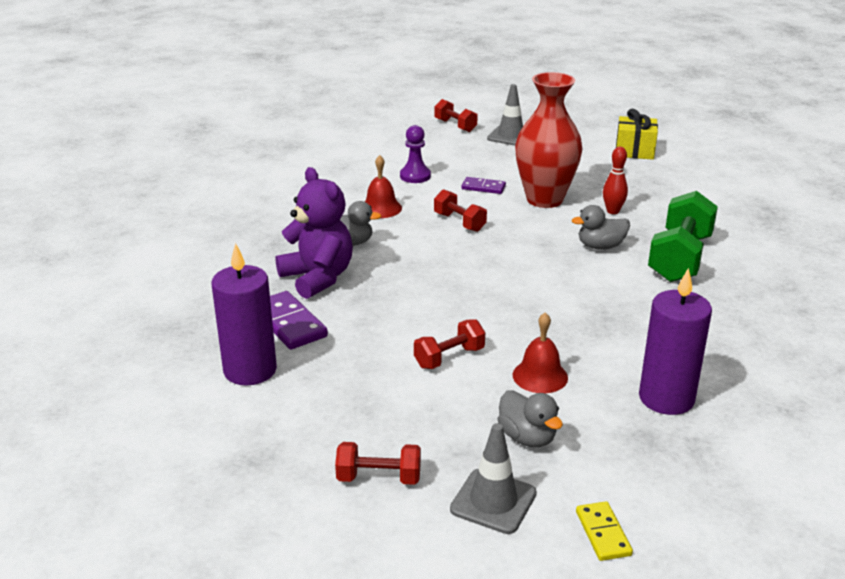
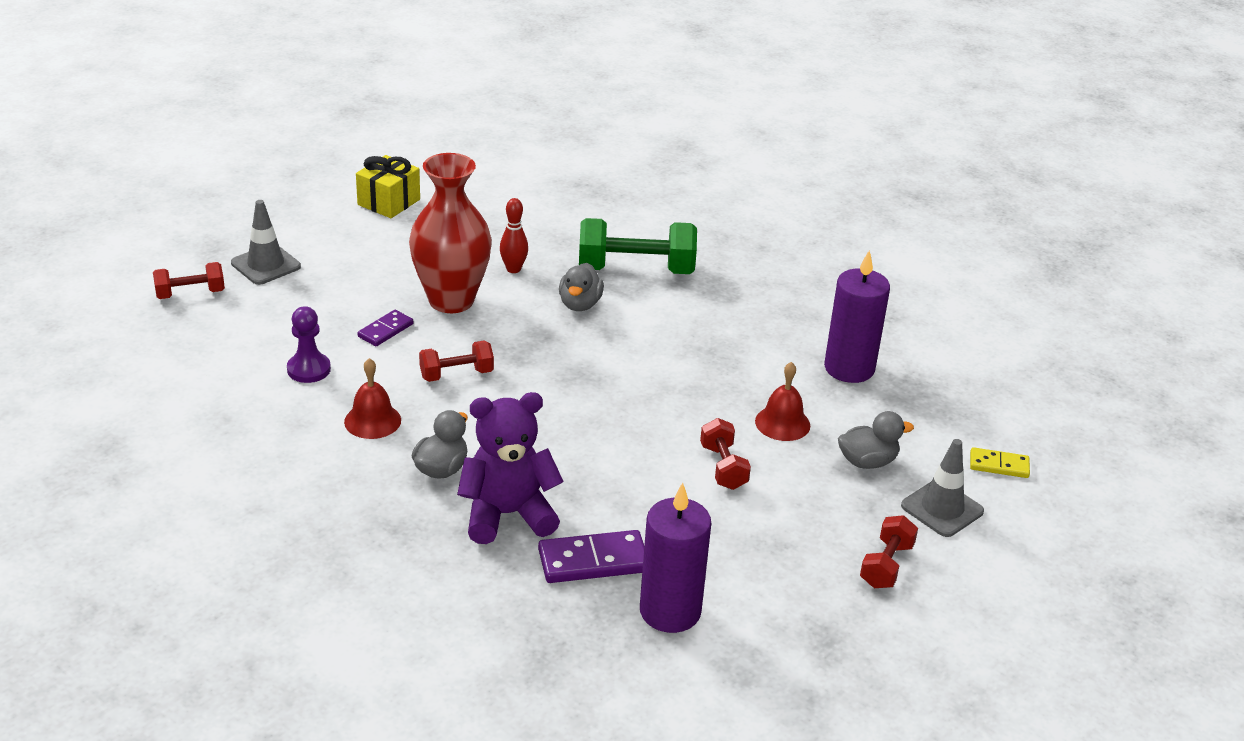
camera: 70 degrees left, 5 degrees up
(680, 258) = (635, 270): green dumbbell -> green dumbbell turned 45 degrees counterclockwise

